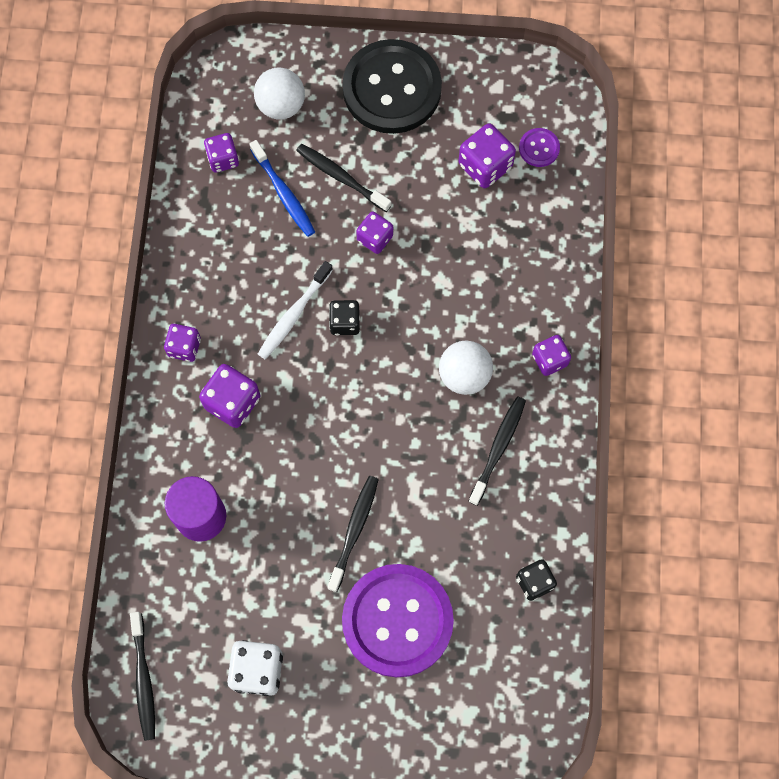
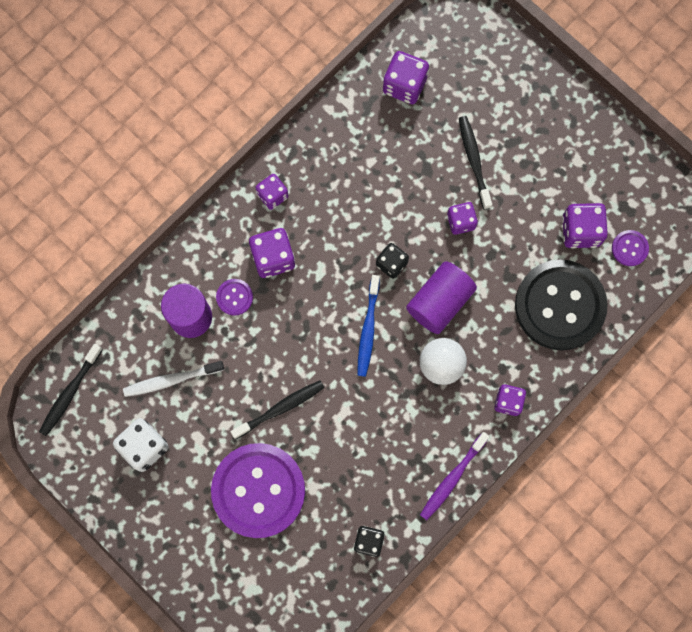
camera: 40 degrees right, 5 degrees up
(223, 159) = (404, 85): purple dice -> purple dice, size x1.51
(226, 466) = (234, 297): none -> purple button
(281, 105) = (475, 78): white ball -> none
(284, 193) = (425, 141): blue toothbrush -> blue toothbrush (368, 329)
(294, 315) = (362, 231): white toothbrush -> white toothbrush (171, 380)
(392, 89) = (562, 125): black button -> black button (560, 305)
(416, 322) = (439, 302): none -> purple cylinder
(498, 448) = (421, 433): black toothbrush -> none
(559, 465) = (452, 478): none -> purple toothbrush

